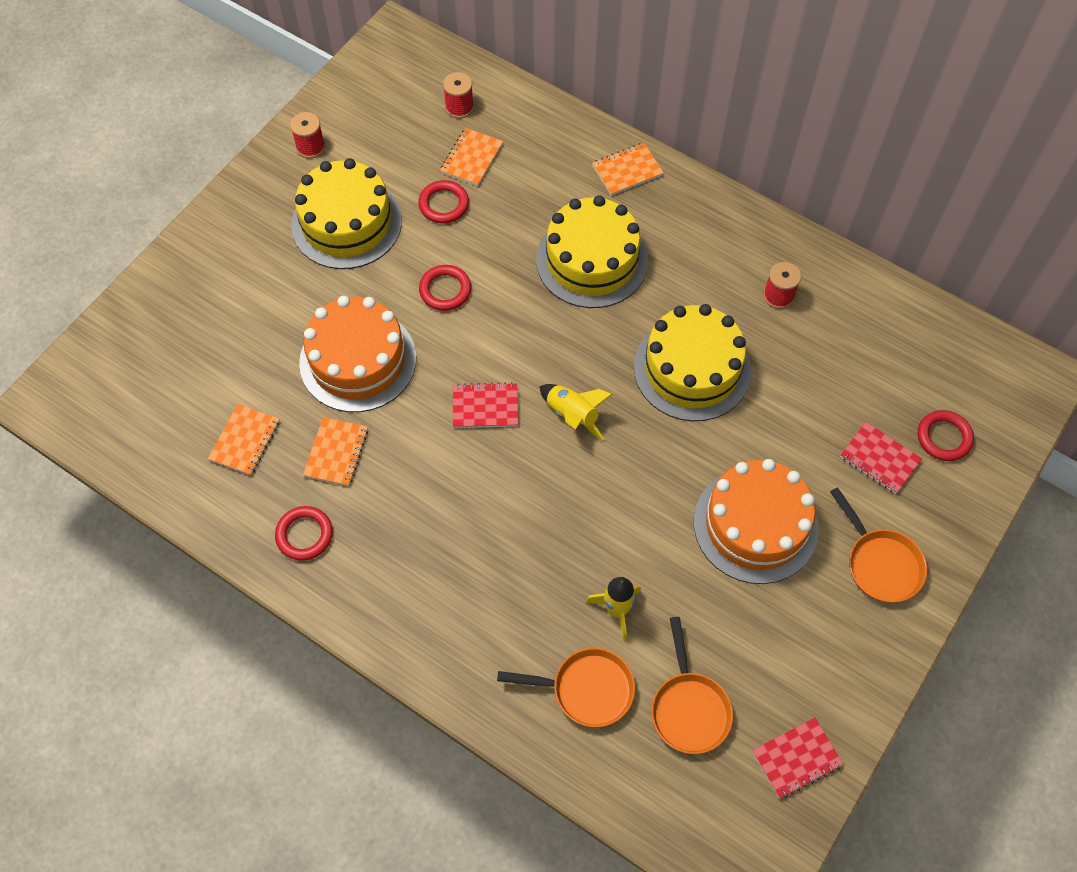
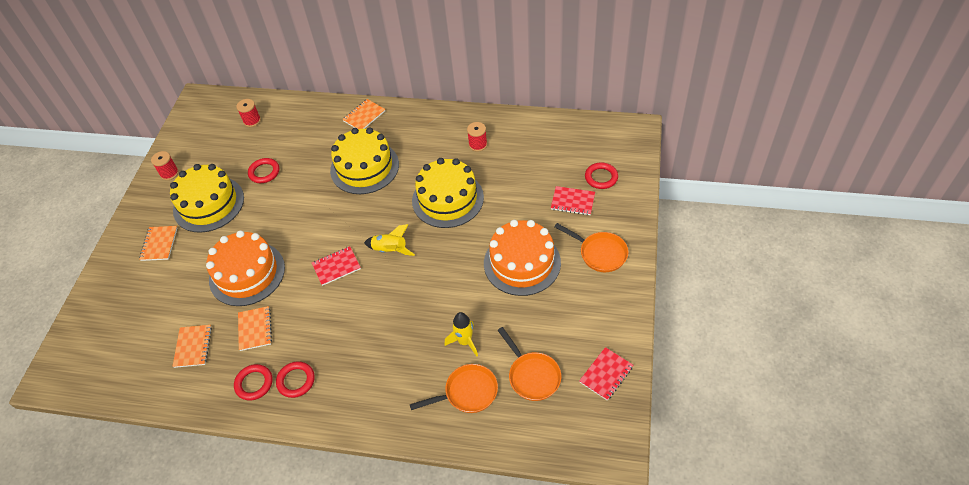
camera: 20 degrees left, 10 degrees down
(445, 290) = (284, 215): red ring -> red ring (296, 381)
(471, 158) = (270, 143): orange notebook -> orange notebook (159, 244)

